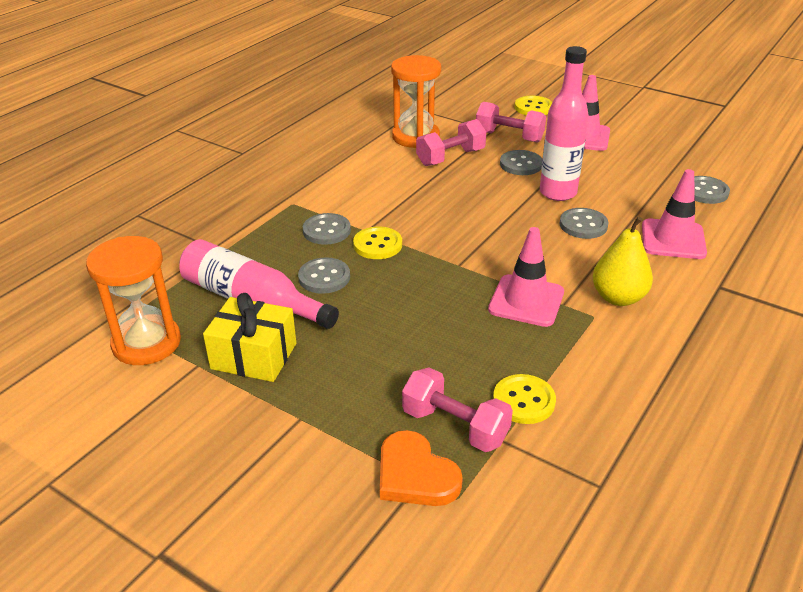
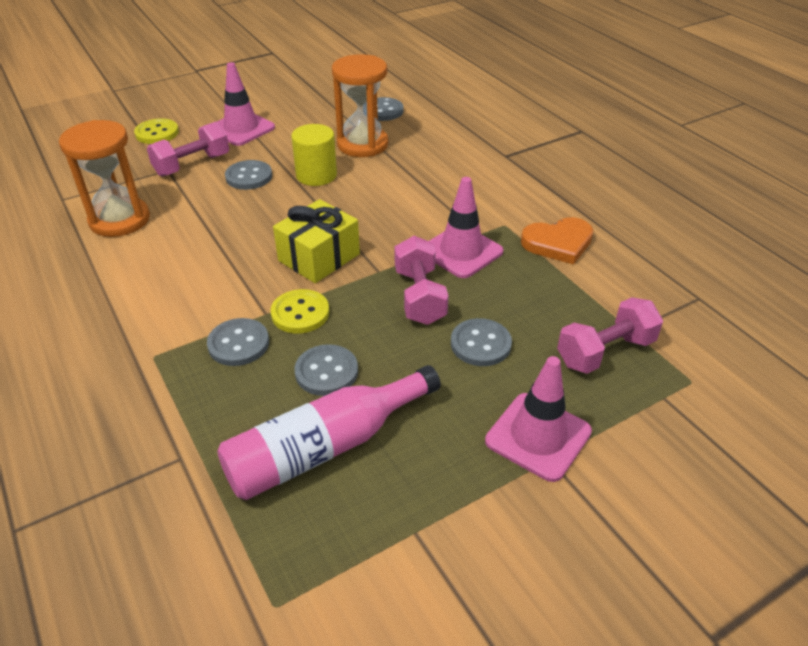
camera: 65 degrees left, 5 degrees up
(146, 343) = (340, 580): orange hourglass -> orange hourglass (362, 144)
(254, 356) = (429, 472): yellow gift -> yellow gift (319, 257)
(415, 475) = (657, 397): orange heart -> orange heart (558, 243)
(450, 157) = (188, 212): pink dumbbell -> pink dumbbell (419, 296)
(524, 401) = (590, 301): yellow button -> none
(558, 193) = (316, 175): pink bottle -> yellow cylinder
(583, 225) = (377, 181): grey button -> grey button (480, 344)
(618, 298) = (489, 204): yellow pear -> none
(673, 239) = (433, 150): pink traffic cone -> pink traffic cone (538, 436)

